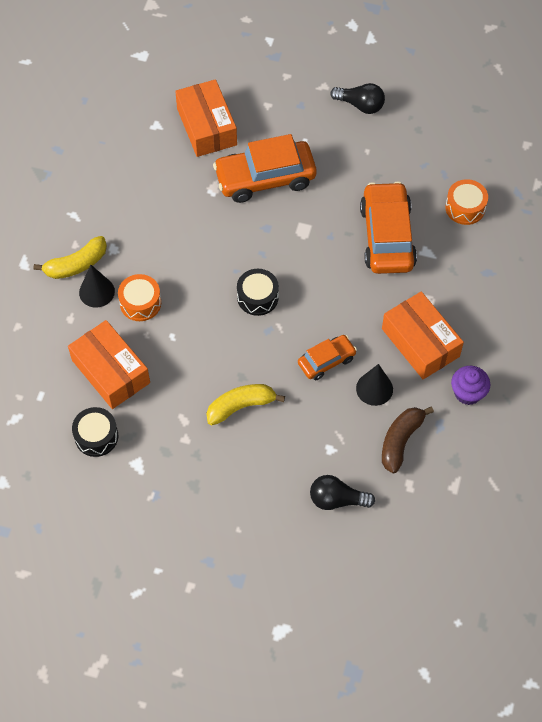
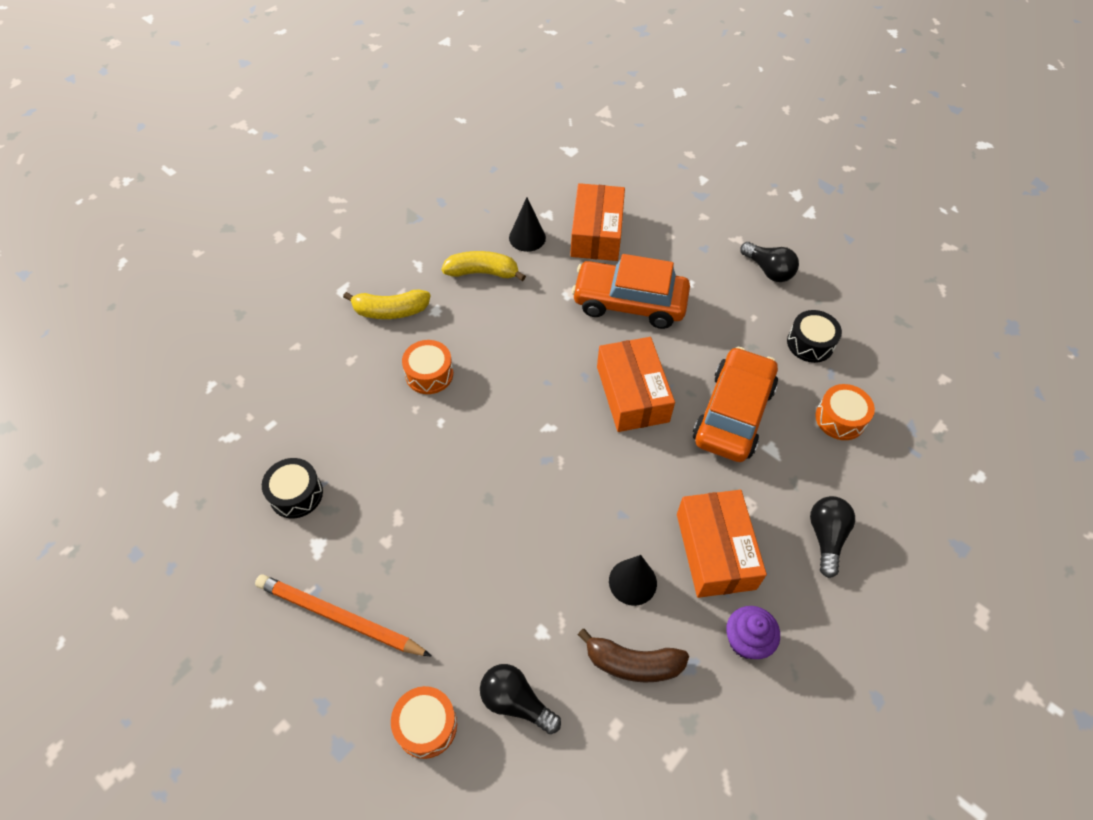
camera: 25 degrees right, 5 degrees down
(96, 292) = (393, 345): black cone -> black cone (527, 238)
(110, 371) = (355, 431): orange box -> orange box (632, 394)
(185, 503) = (340, 617): none -> orange pencil
(241, 406) = (468, 532): yellow banana -> yellow banana (483, 272)
(257, 297) = (554, 419): black drum -> black drum (810, 343)
(286, 541) = (426, 725): none -> orange drum
(326, 361) = (593, 523): orange car -> none
(400, 441) = (632, 663): brown banana -> brown banana turned 135 degrees counterclockwise
(490, 300) = (826, 537): none -> black light bulb

